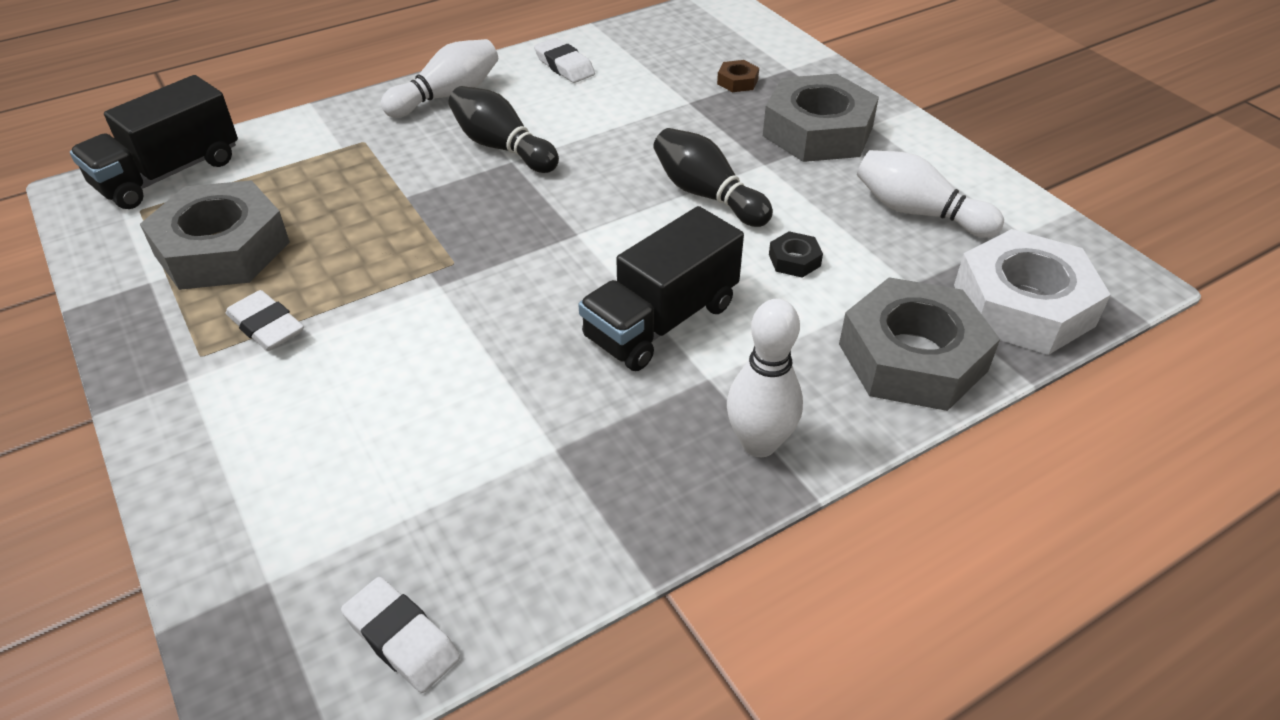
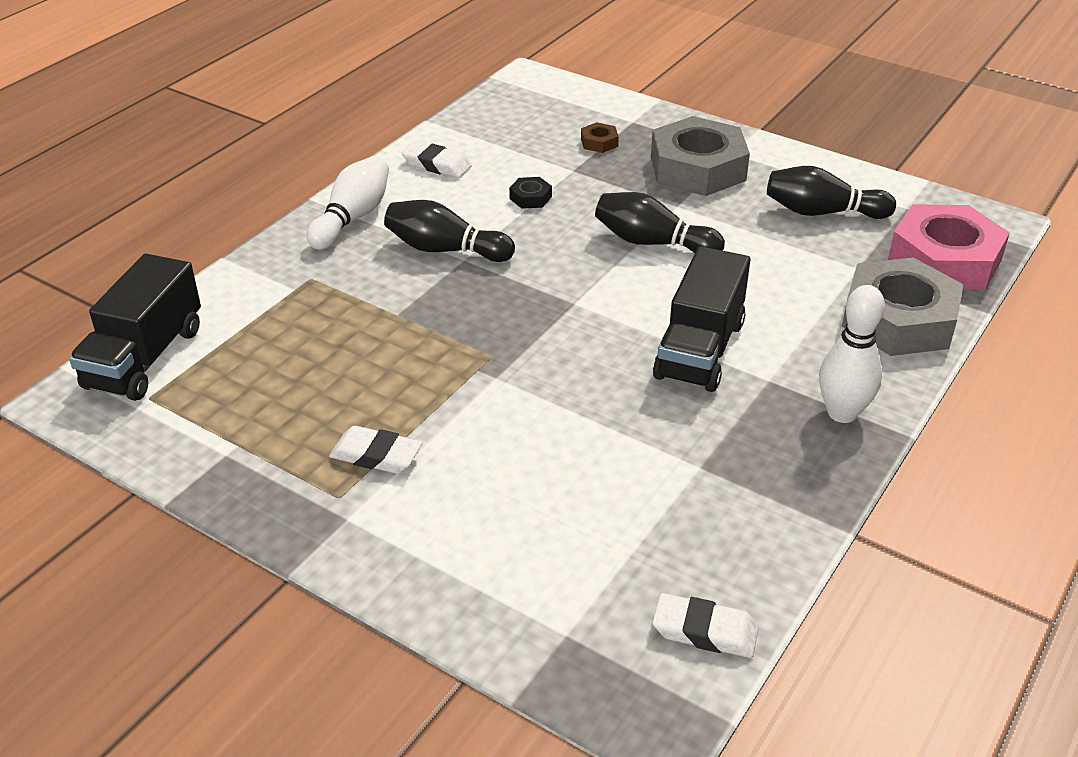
camera: 25 degrees left, 5 degrees down
(222, 249) = (268, 406): grey nut -> none
(794, 260) = (761, 274): black nut -> black nut (530, 198)
(918, 212) = (822, 212): white bowling pin -> black bowling pin
(1023, 305) = (944, 260): white nut -> pink nut

